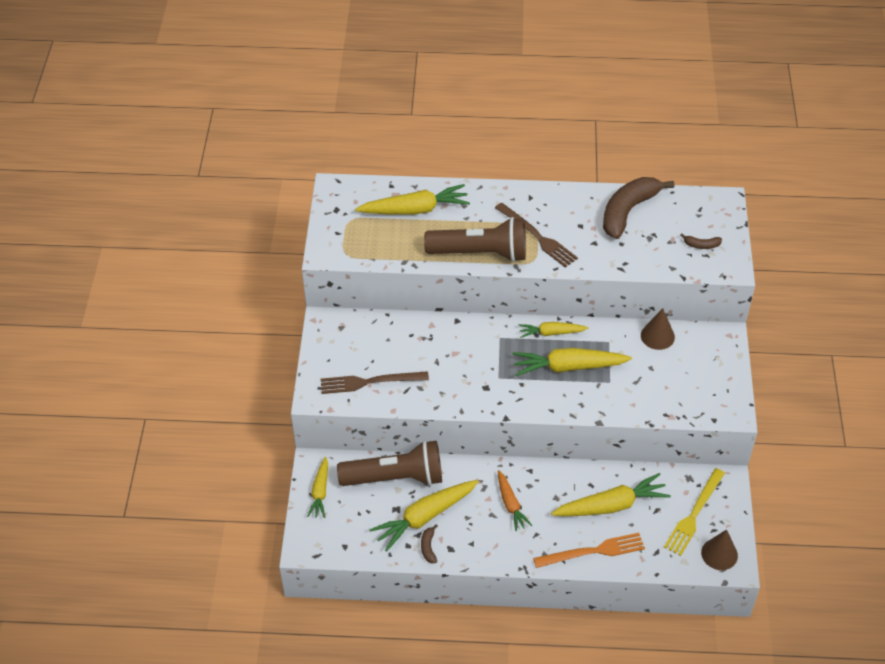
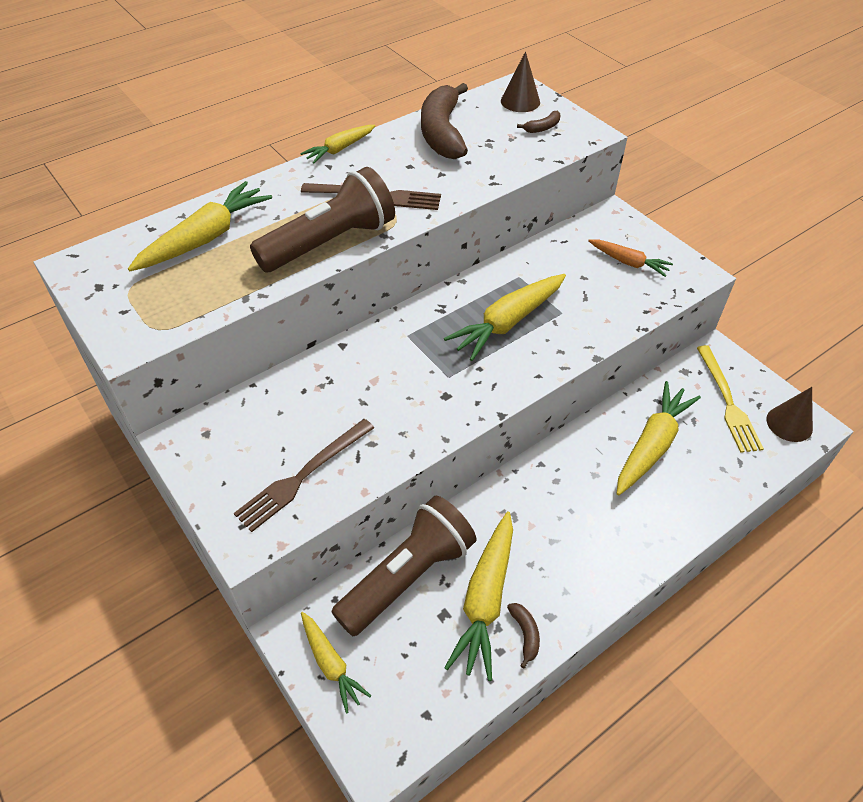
camera: 40 degrees left, 0 degrees up
(428, 547) = (525, 634): brown banana -> brown banana turned 150 degrees counterclockwise
(510, 504) = (559, 515): orange carrot -> orange carrot (628, 262)
(551, 333) = (455, 300): yellow carrot -> yellow carrot (339, 149)
(593, 551) = (688, 505): orange fork -> none
(657, 336) = (557, 246): brown cone -> brown cone (520, 101)

